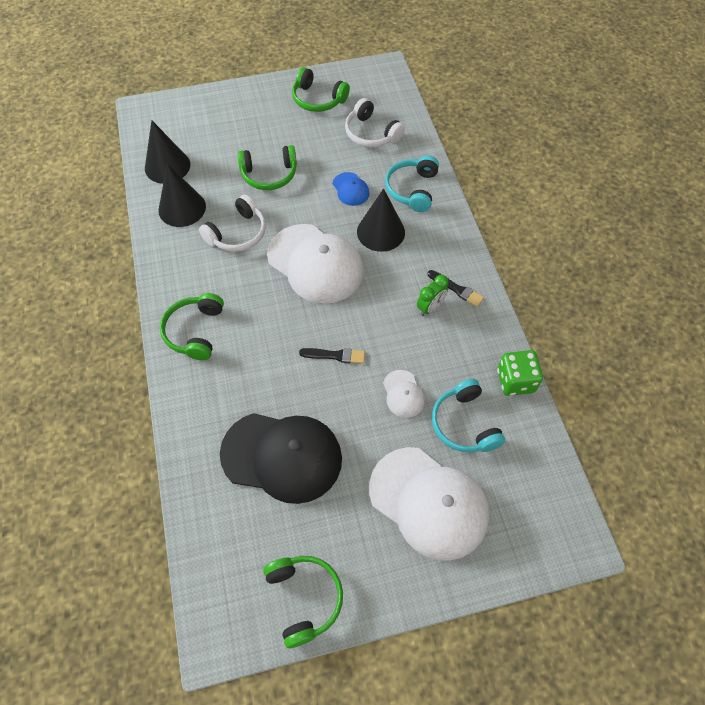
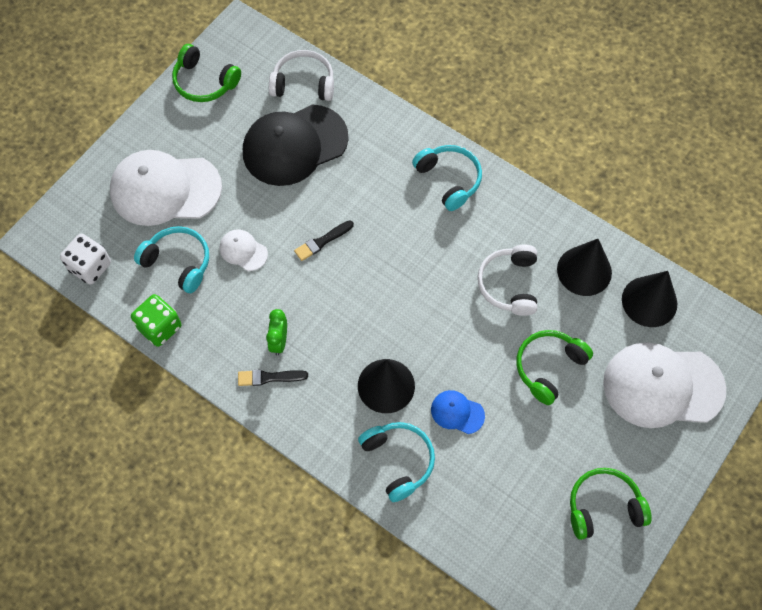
camera: 140 degrees right, 5 degrees up
(195, 331) = (449, 180): green headphones -> turquoise headphones
(315, 264) = (413, 307): white cap -> white cap (662, 386)
(371, 133) = (503, 504): white headphones -> white headphones (303, 84)
(544, 476) = (90, 267): none -> white dice

